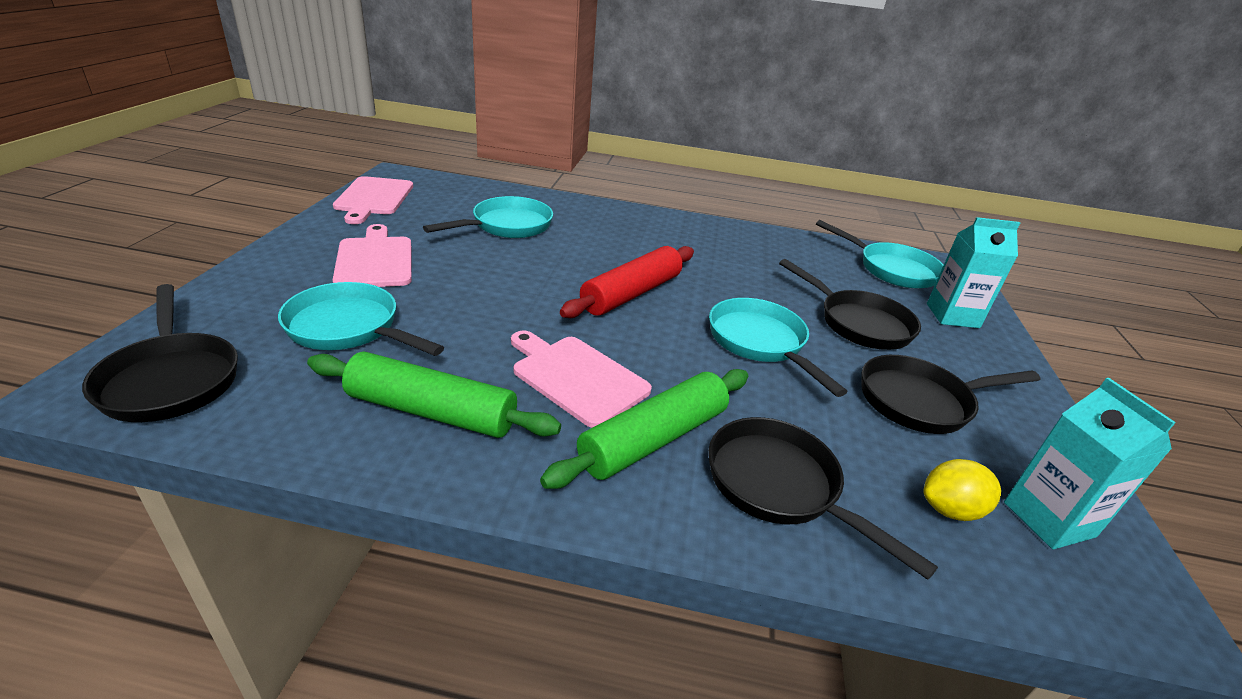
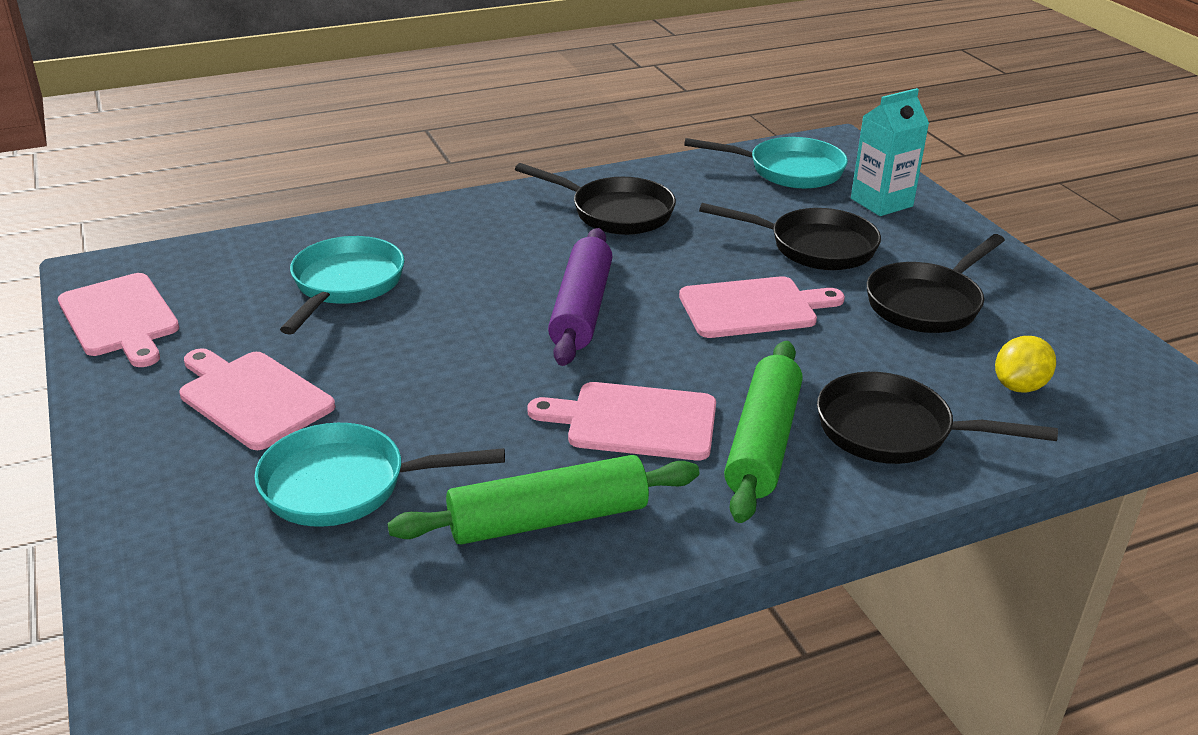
camera: 30 degrees left, 0 degrees up
(170, 379) = (238, 629): black pan -> black pan (615, 212)
(631, 293) = (581, 309): red rolling pin -> purple rolling pin
(760, 343) = (753, 308): turquoise pan -> pink cutting board
(1048, 519) = (1083, 360): turquoise carton -> none

